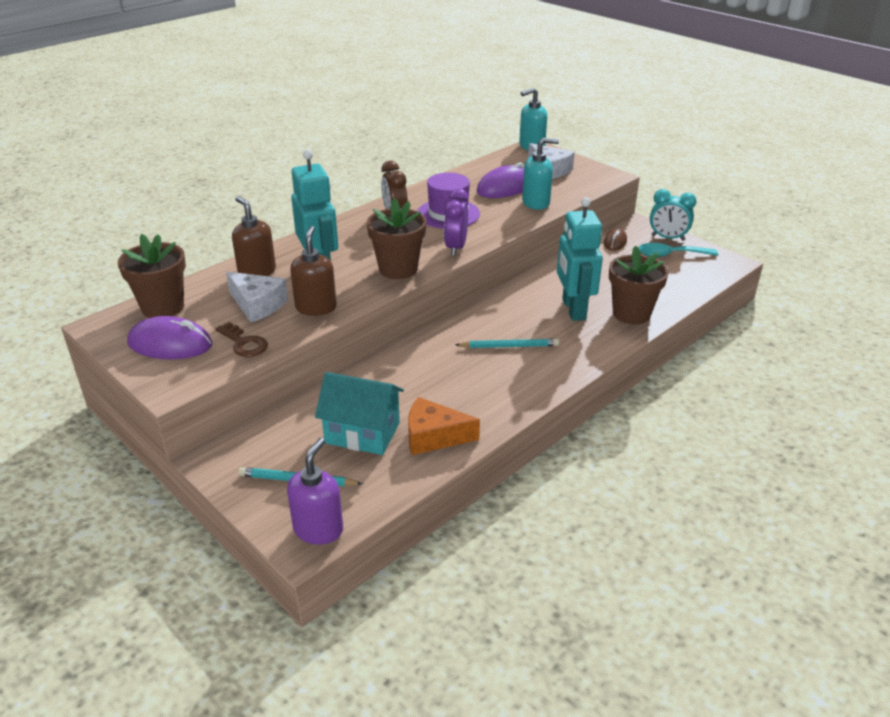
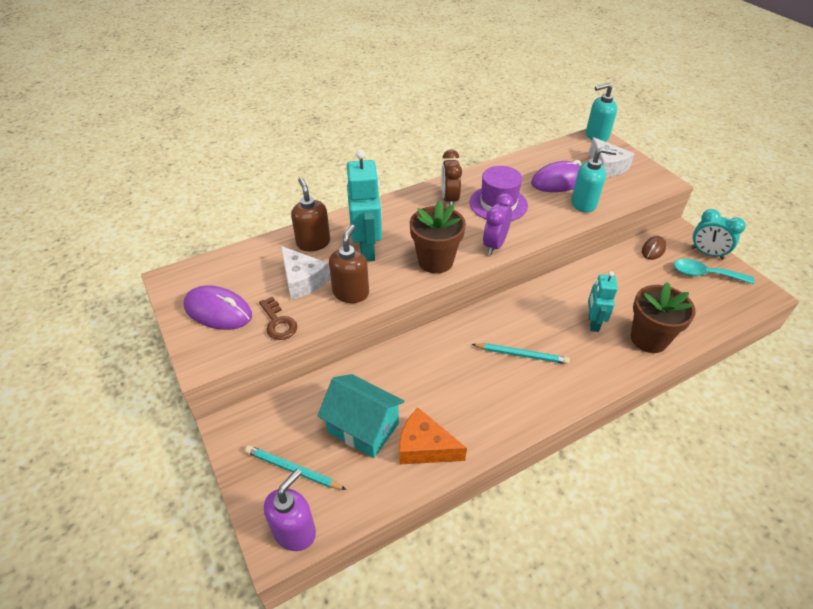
camera: 15 degrees right, 10 degrees up
(163, 307) = (225, 268): brown flower pot -> none
(573, 309) = (593, 323): turquoise robot -> turquoise robot, size x0.61

